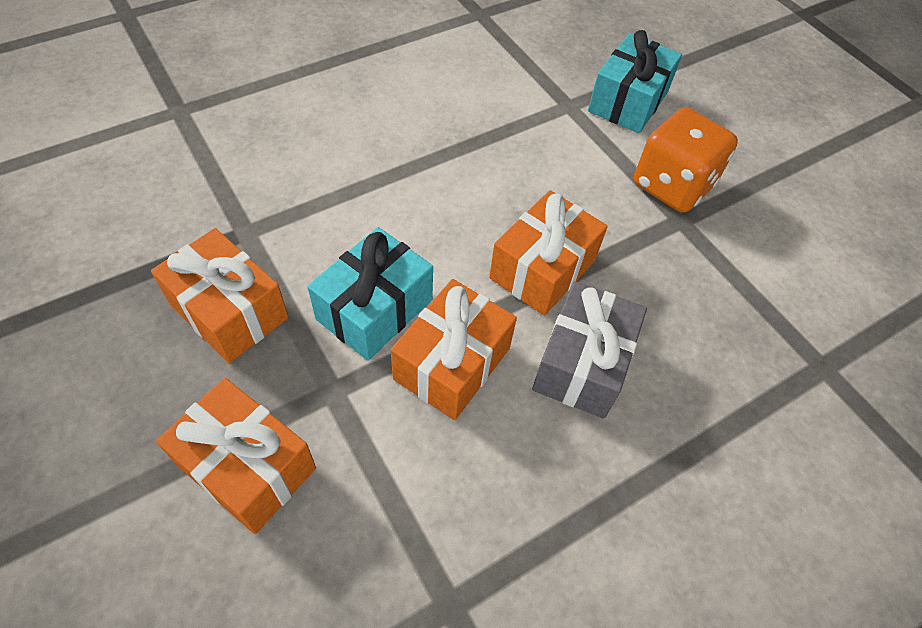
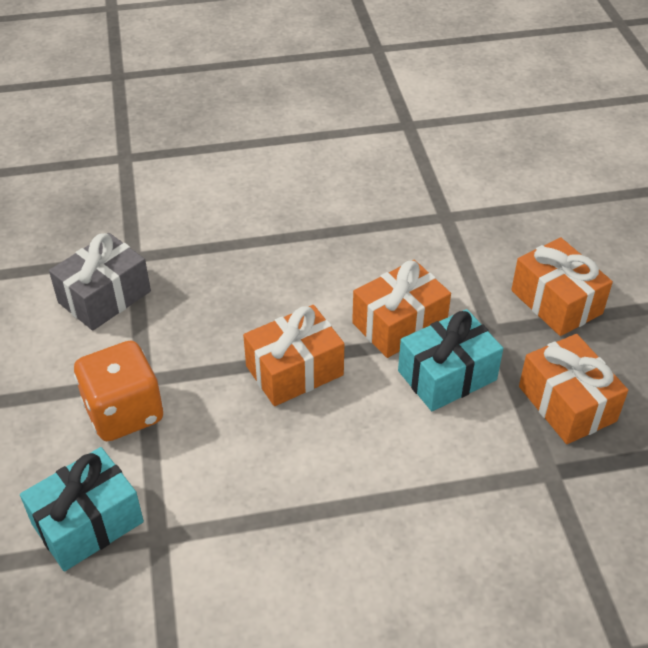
camera: 155 degrees left, 10 degrees down
(582, 364) = (304, 300): grey gift -> grey gift (104, 297)

